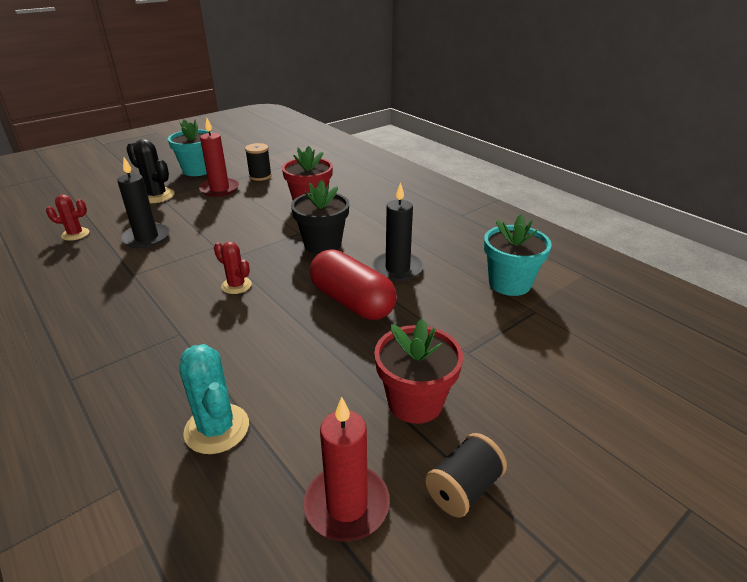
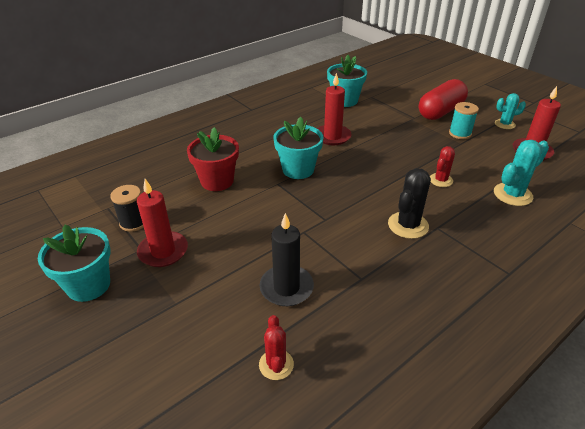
camera: 90 degrees left, 5 degrees up
(156, 196) = (169, 309): black cactus -> black cactus (408, 225)
(236, 285) = (368, 208): red cactus -> red cactus (441, 180)
(322, 244) = (298, 169): black flower pot -> turquoise flower pot
(352, 302) = (377, 154): red capsule -> red capsule (440, 111)
(397, 269) = (332, 136): black candle -> red candle
(415, 402) = (460, 133): red flower pot -> turquoise spool
(463, 488) = (504, 124): black spool -> turquoise cactus

